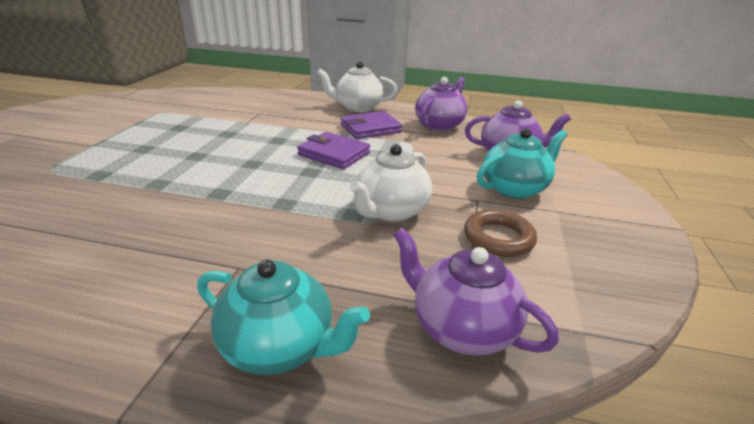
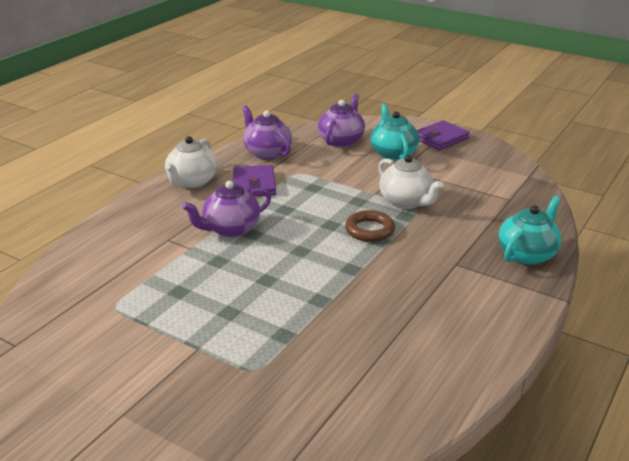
camera: 70 degrees left, 0 degrees up
(334, 154) = (301, 210): purple wallet -> purple wallet (440, 138)
(462, 327) = (522, 204): purple teapot -> purple teapot (230, 229)
(498, 238) = (449, 174): brown ring -> brown ring (369, 230)

